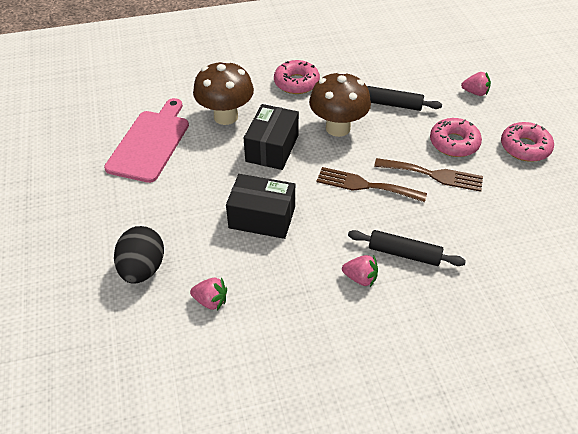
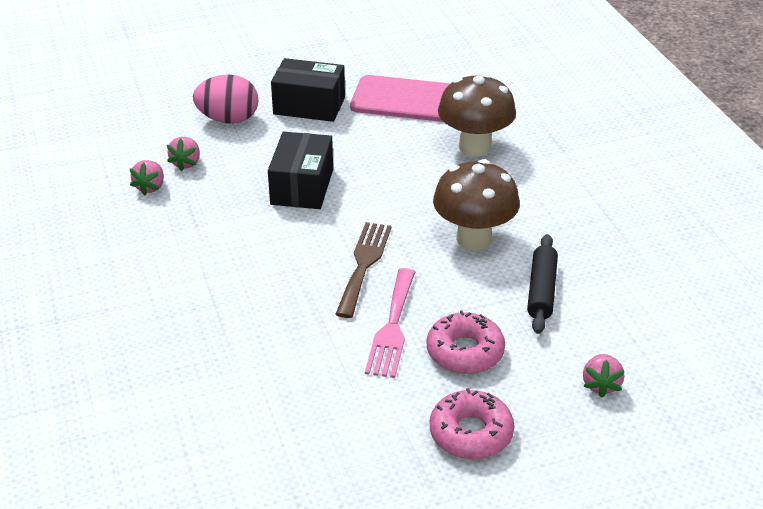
camera: 85 degrees right, 10 degrees down
(142, 269) = (228, 119): black egg -> pink egg
(272, 148) = (421, 186): black box -> black box (309, 106)
(296, 83) = (564, 199): pink donut -> none
(360, 278) = (212, 261): pink strawberry -> pink strawberry (150, 187)
(404, 253) = (248, 296): black rolling pin -> none
(433, 175) = (392, 327): brown fork -> pink fork

